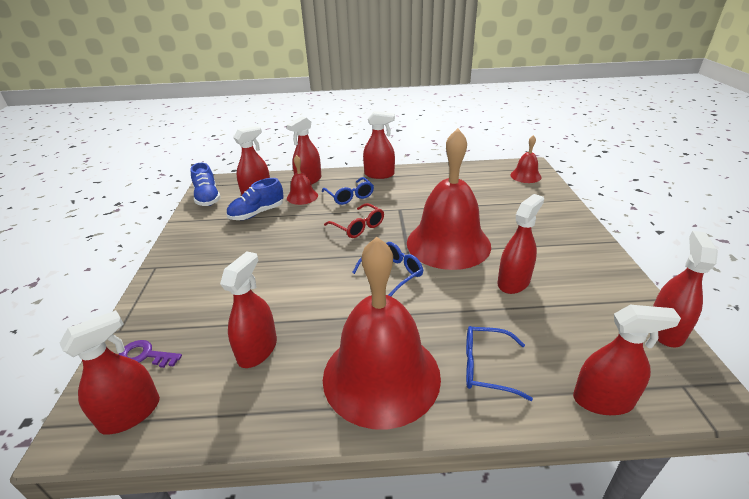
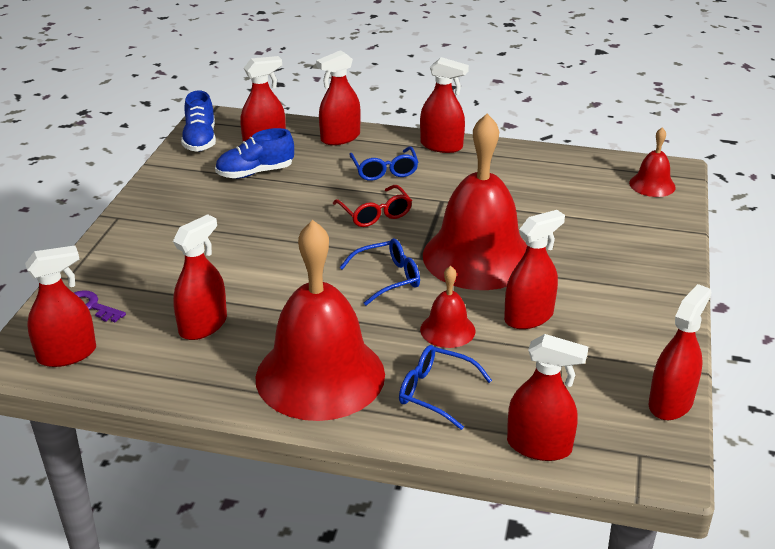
camera: 15 degrees right, 0 degrees up
(302, 196) = (322, 160): red bell -> red bell (447, 330)

